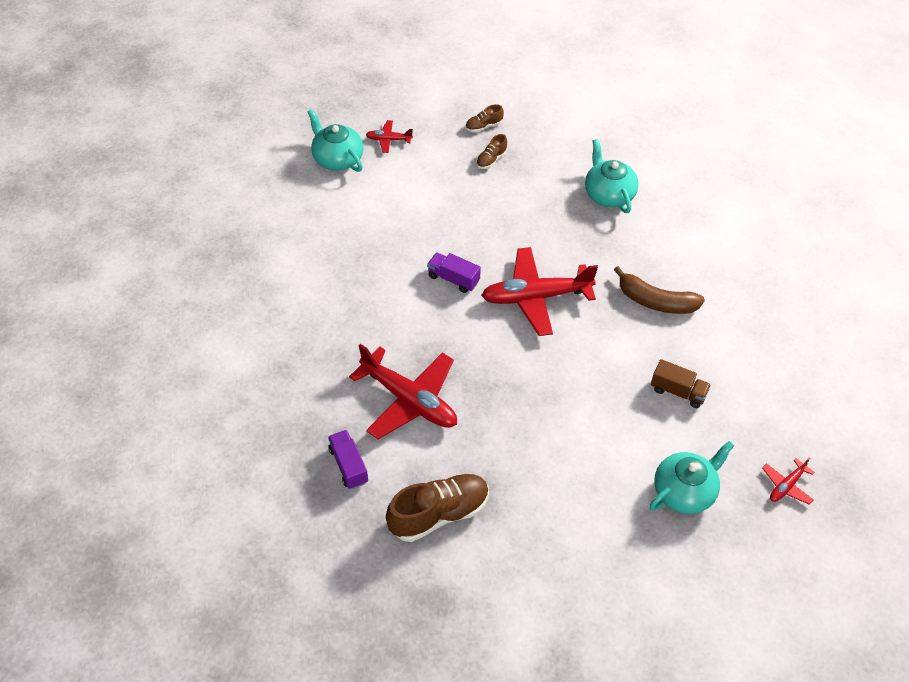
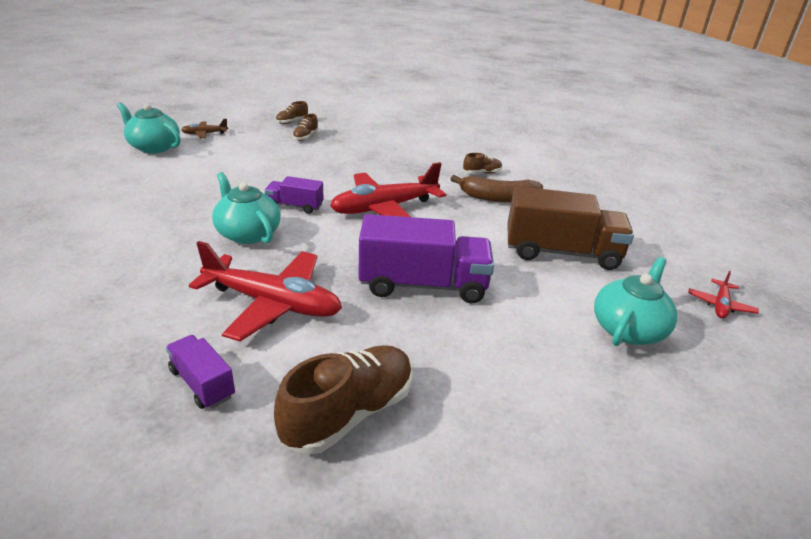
camera: 20 degrees left, 20 degrees down
(388, 140) = (204, 134): red plane -> brown plane
(534, 405) = (423, 285): none -> purple truck
(608, 194) = (418, 145): turquoise teapot -> turquoise teapot (247, 233)
(658, 256) = (482, 173): none -> brown shoe
(678, 391) = (561, 252): brown truck -> brown truck, size x1.94

